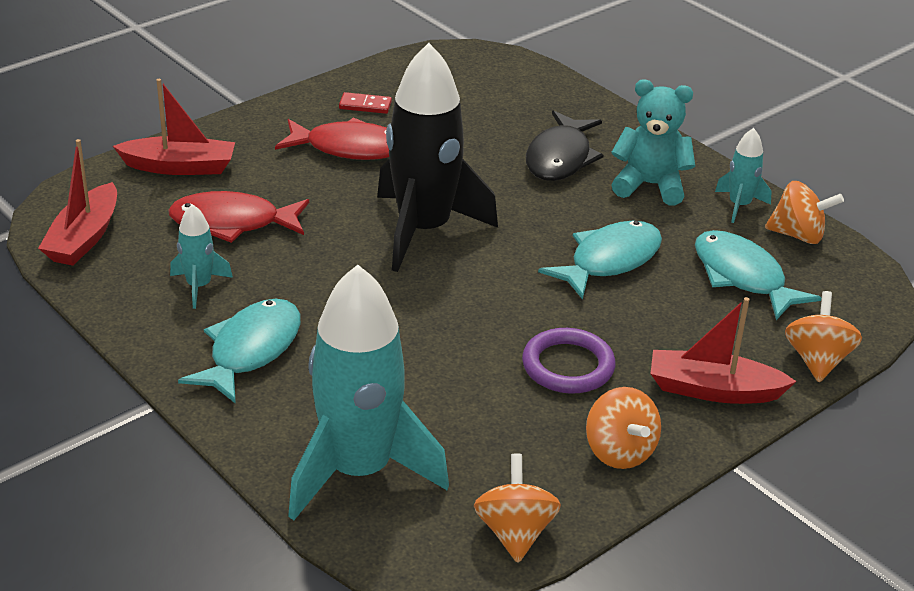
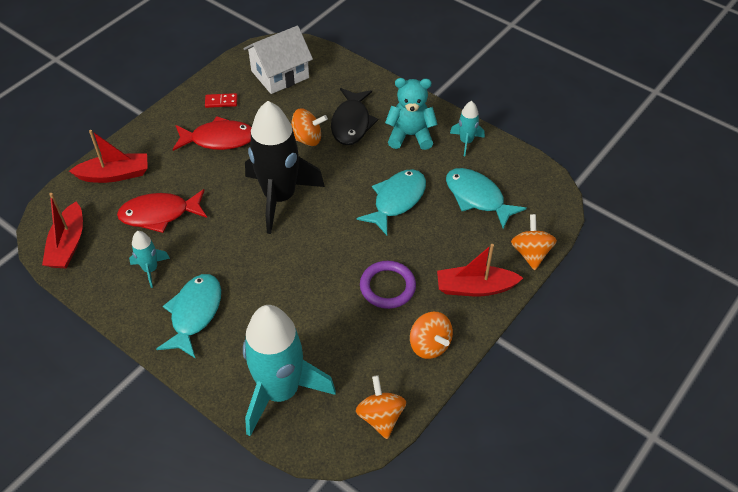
camera: 10 degrees left, 15 degrees up
(463, 86) = (280, 74): none -> white house
(798, 235) = (504, 158): orange spinning top -> orange spinning top (307, 139)

